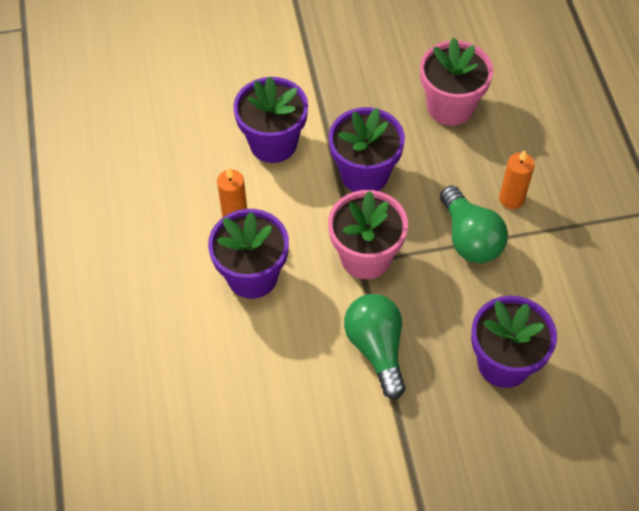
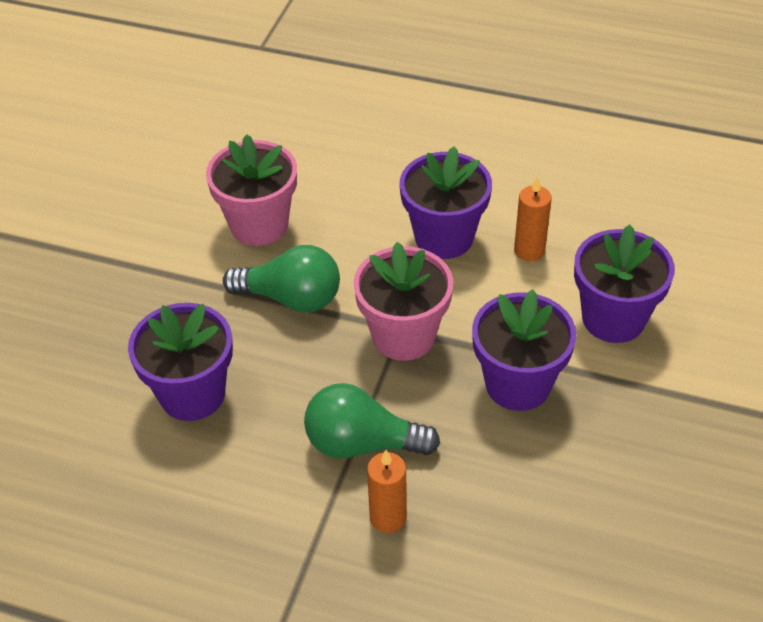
camera: 120 degrees right, 10 degrees down
(450, 107) = (575, 527): pink flower pot -> pink flower pot (259, 225)

